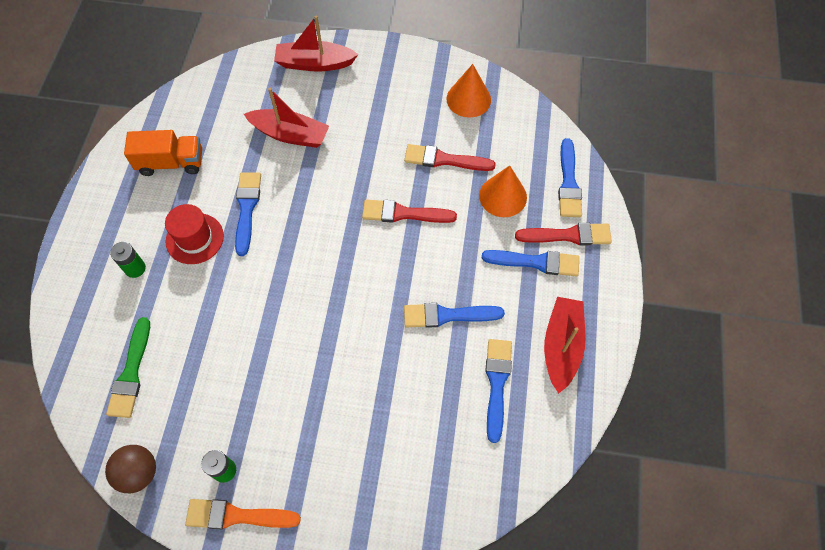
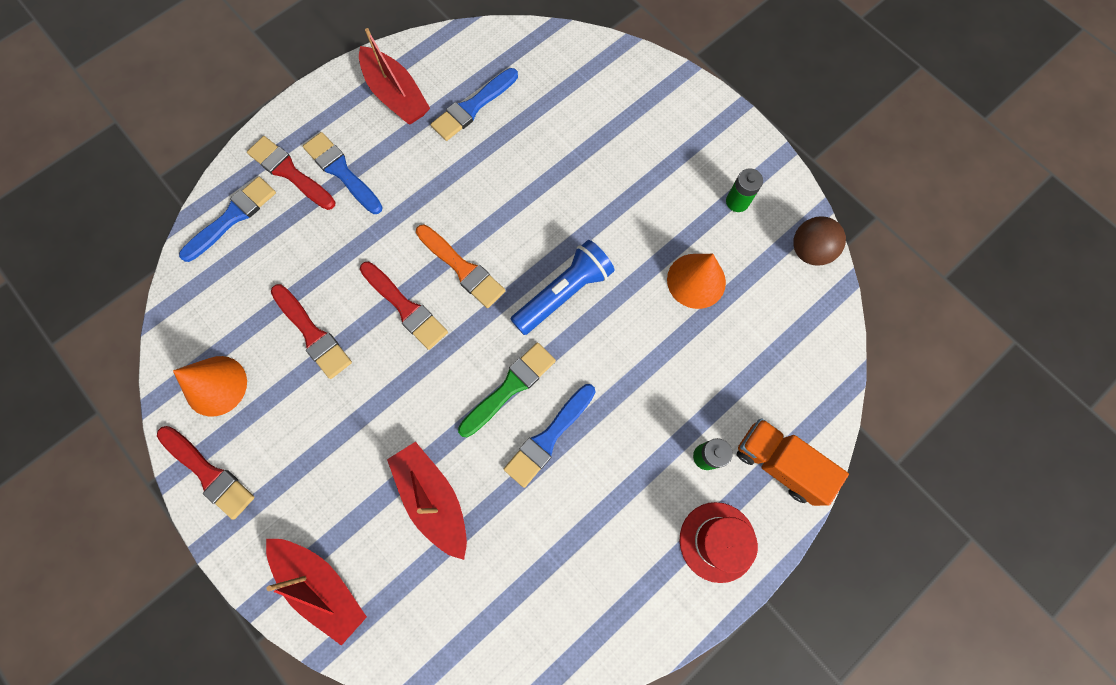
camera: 140 degrees left, 10 degrees up
(131, 373) = (770, 344): green brush -> green brush (510, 387)
(171, 163) = (587, 570): orange truck -> orange truck (779, 463)
(194, 238) = (625, 444): red hat -> red hat (717, 541)
(237, 516) = (748, 162): orange brush -> orange brush (462, 268)
(307, 298) = (563, 293): none -> blue flashlight
(425, 64) = (209, 473): none -> red brush
(447, 315) = (458, 185): blue brush -> none
(503, 196) = (302, 252): orange cone -> orange cone (696, 280)
(561, 346) = (396, 95): red boat -> red boat turned 90 degrees counterclockwise

